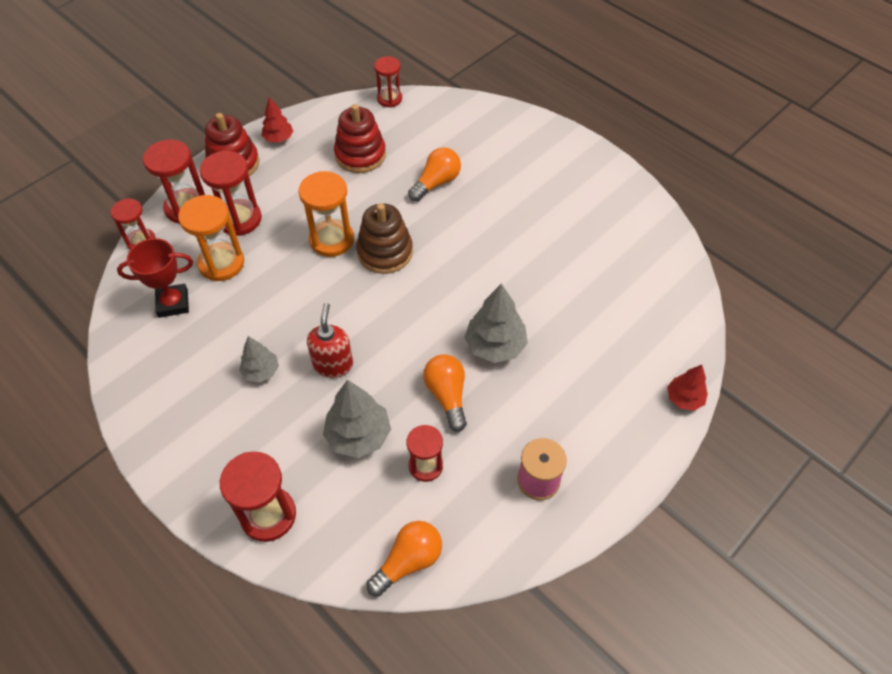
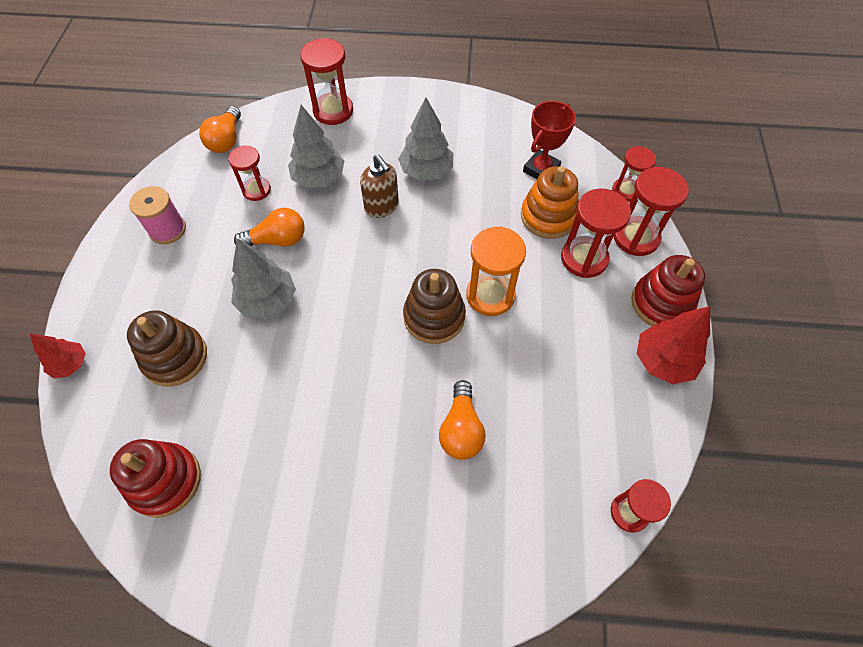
camera: 140 degrees right, 5 degrees up
(221, 263) = (548, 216): orange hourglass -> orange stacking toy
(261, 371) = (426, 171): grey tree -> grey tree, size x1.63
(278, 138) = (663, 361): red tree -> red tree, size x1.63
(333, 364) = (382, 206): red soap dispenser -> brown soap dispenser
(360, 155) = (568, 404): red stacking toy -> red stacking toy (165, 481)
(447, 396) = (277, 240): orange light bulb -> orange light bulb turned 45 degrees counterclockwise
(596, 349) = (175, 357): none -> brown stacking toy

